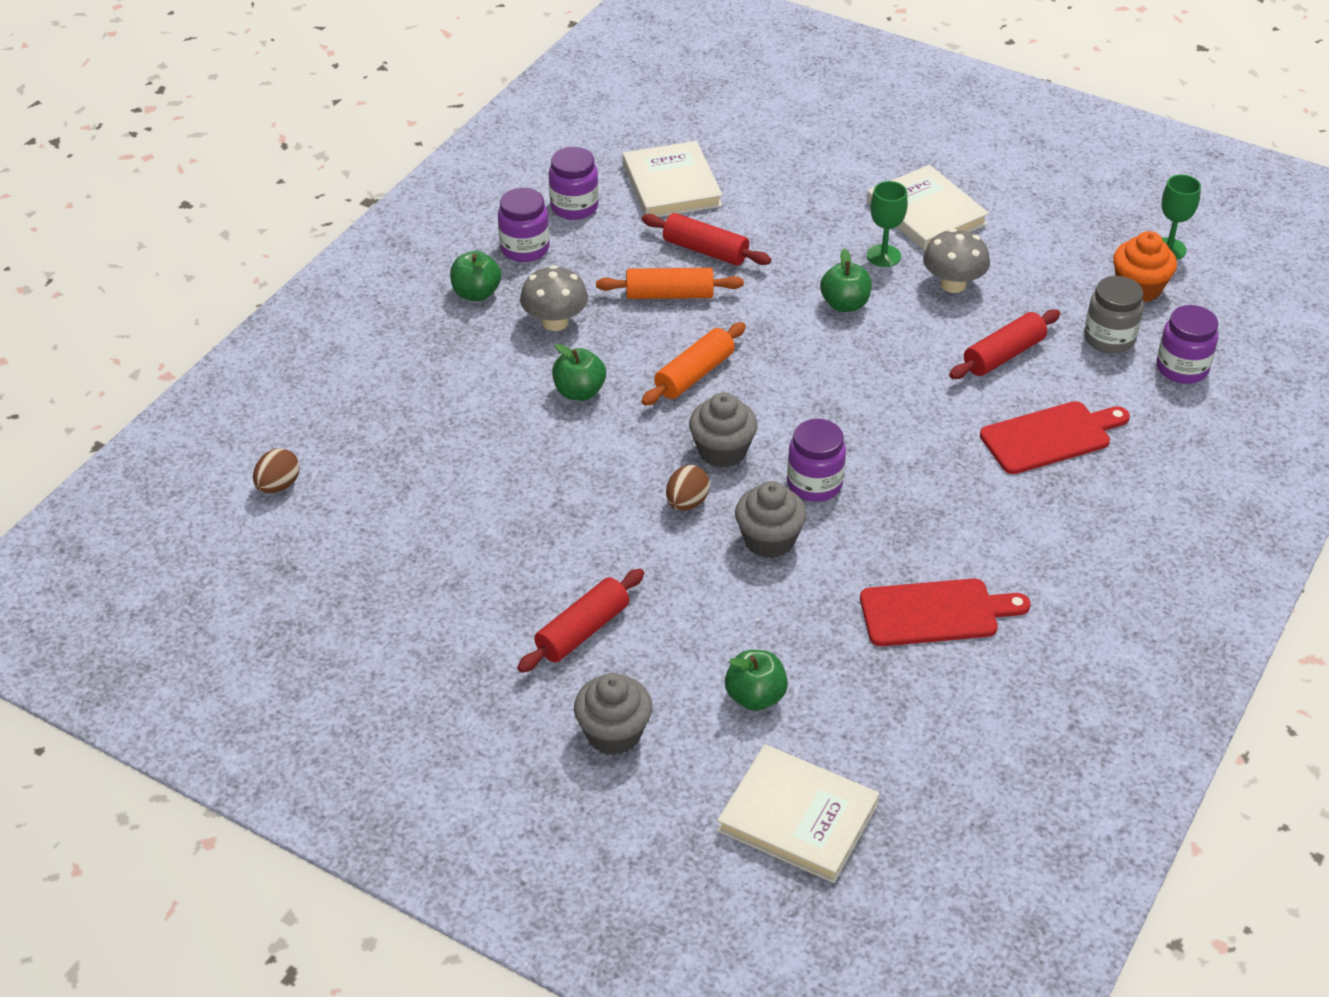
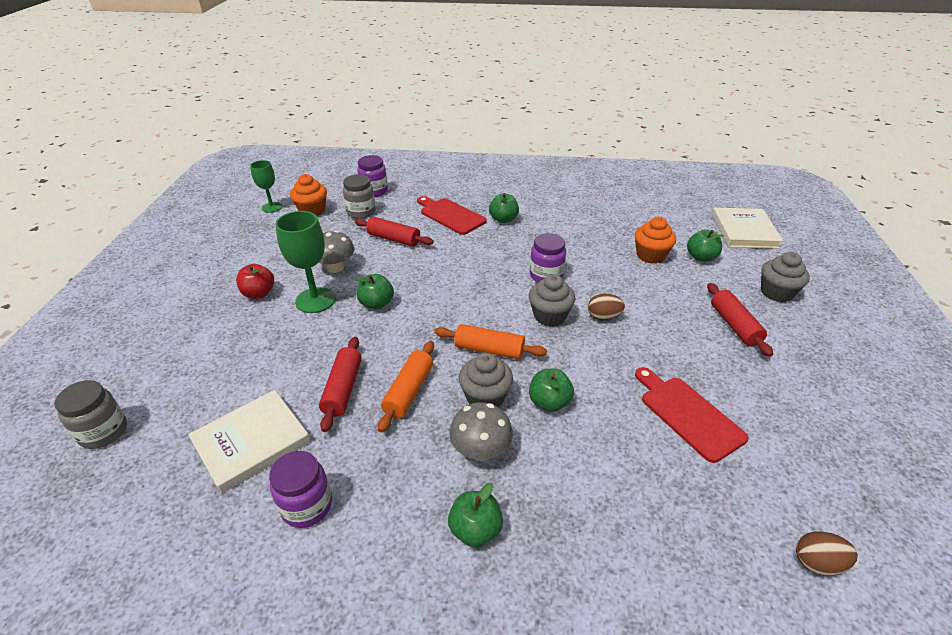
camera: 115 degrees left, 5 degrees down
(525, 249) = (389, 519): purple jar -> none
(582, 631) = (734, 325): red rolling pin -> red rolling pin turned 60 degrees clockwise
(669, 294) = (408, 391): orange rolling pin -> orange rolling pin turned 45 degrees clockwise
(746, 105) = (103, 432): none -> grey jar
(769, 540) = (601, 280): grey cupcake -> grey cupcake (485, 397)
(797, 633) = (650, 255): none -> orange cupcake
(883, 256) = (315, 300): green goblet -> green goblet, size x1.59
(926, 213) = (259, 293): white book -> red apple
(935, 613) = (596, 223): red cutting board -> red cutting board (688, 414)
(1005, 497) = (503, 219): none -> green apple

